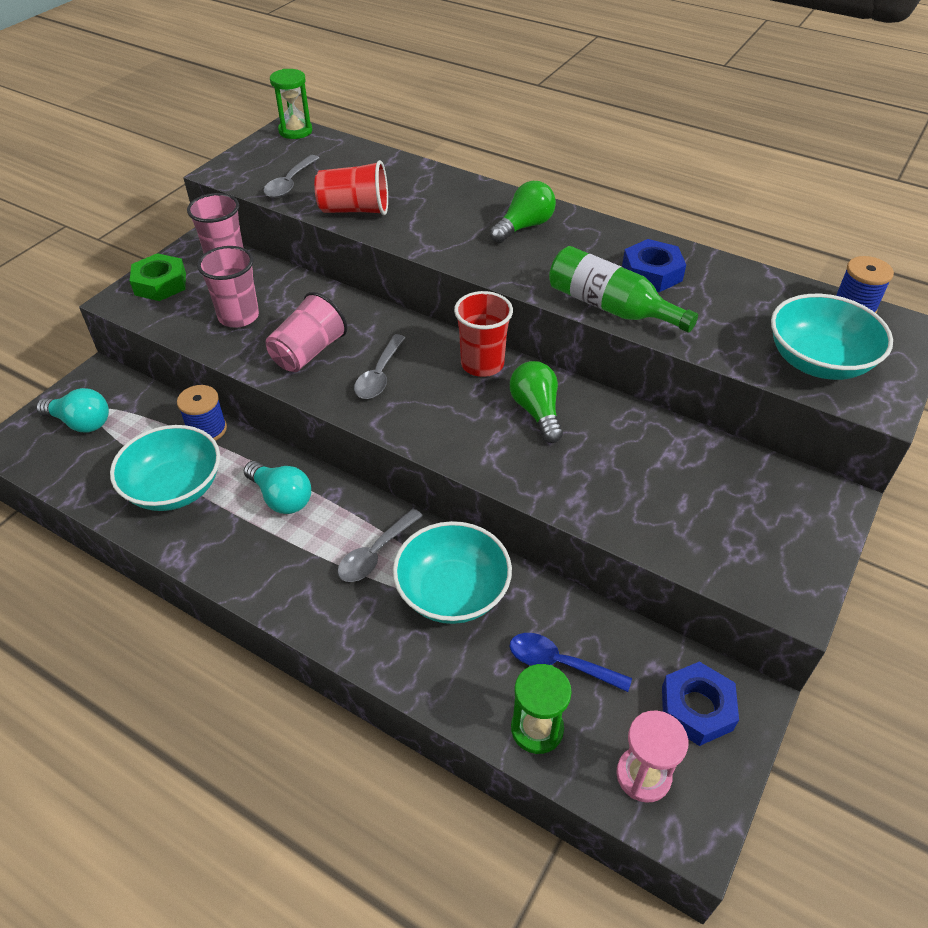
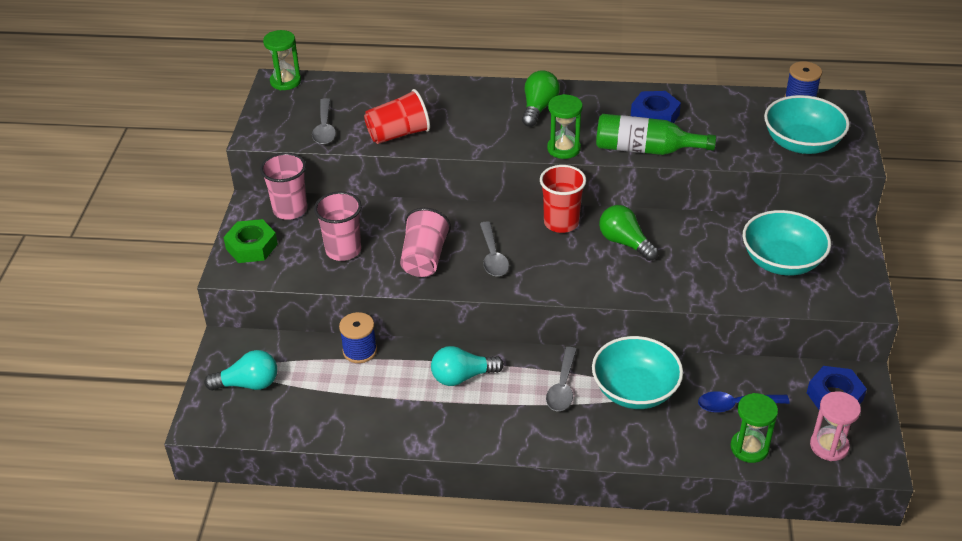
camera: 25 degrees left, 5 degrees down
(175, 488) = (373, 401): turquoise bowl -> turquoise bowl (781, 261)
(281, 498) = (462, 377): turquoise light bulb -> turquoise light bulb turned 150 degrees clockwise
(515, 277) = (563, 149): none -> green hourglass

